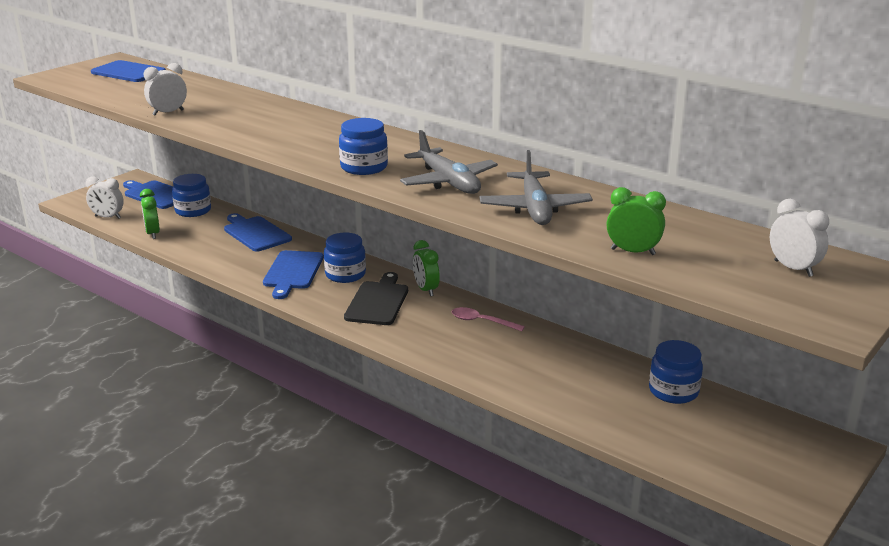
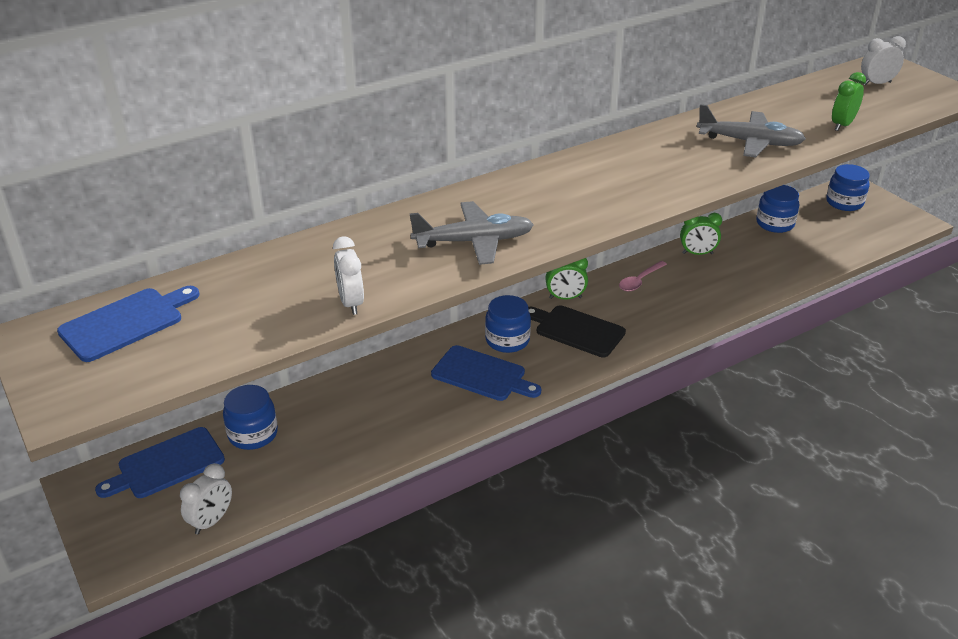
camera: 70 degrees left, 10 degrees up
(153, 233) = (302, 478): green clock -> green clock (697, 253)
(255, 233) = (362, 388): blue cutting board -> none
(364, 167) = (619, 200): blue jar -> blue jar (844, 203)
(448, 182) = (675, 167): grey plane -> grey plane (473, 242)

